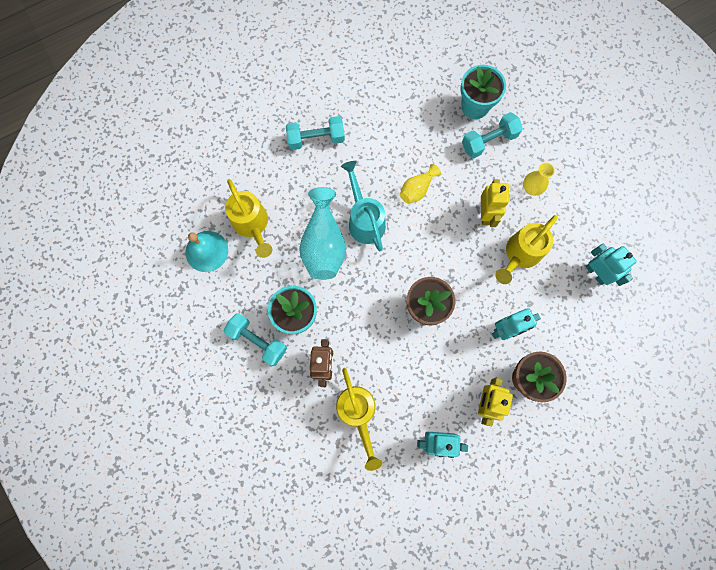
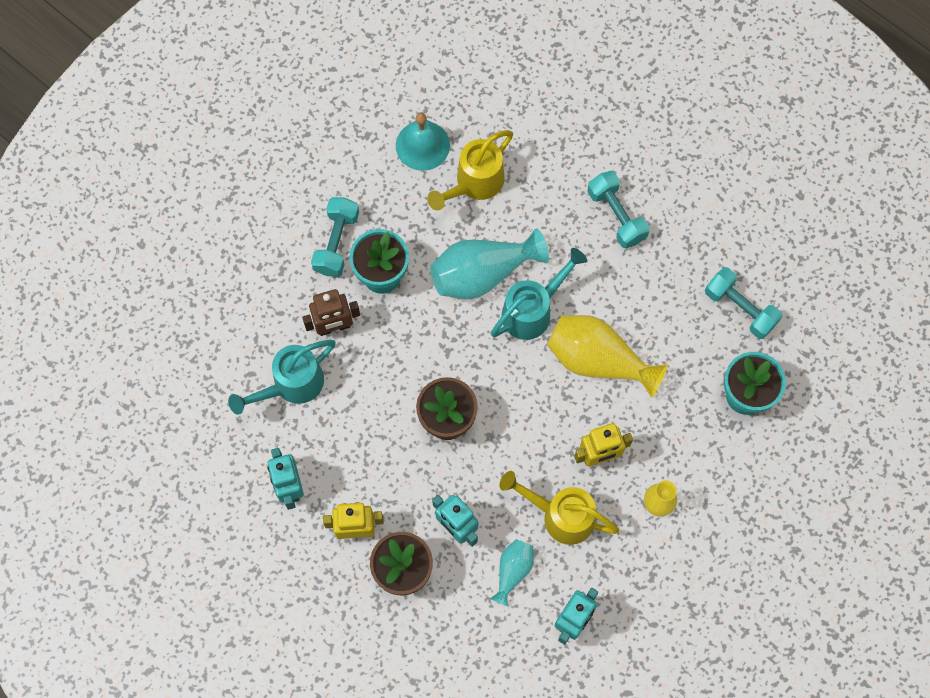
camera: 70 degrees right, 5 degrees down
(358, 413) = (291, 385): yellow watering can -> turquoise watering can
(417, 189) = (598, 360): yellow vase -> yellow vase, size x1.86
(489, 141) = (702, 429): turquoise dumbbell -> turquoise dumbbell (740, 308)
(549, 301) = (512, 571): none -> turquoise vase

